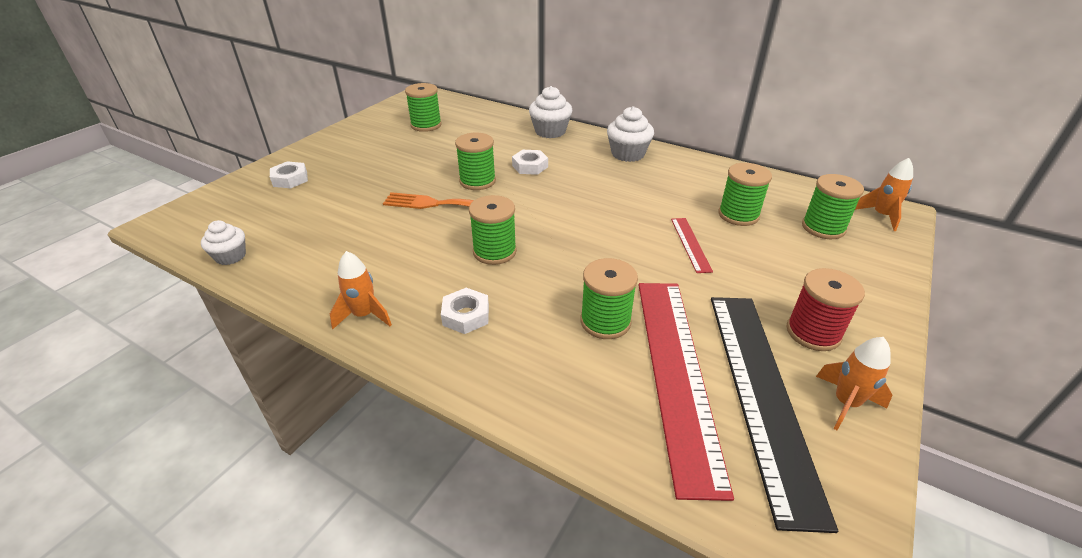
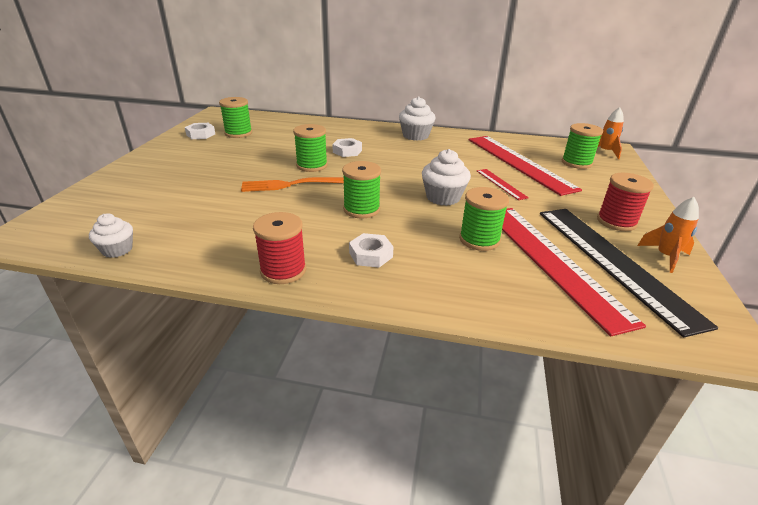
camera: 20 degrees left, 5 degrees down
(290, 179) = (136, 184): white nut -> white nut (201, 134)
(364, 315) = (283, 270): orange rocket -> red spool
(550, 131) = (346, 128): white cupcake -> white cupcake (443, 197)
(738, 215) = (519, 163): green spool -> red ruler

